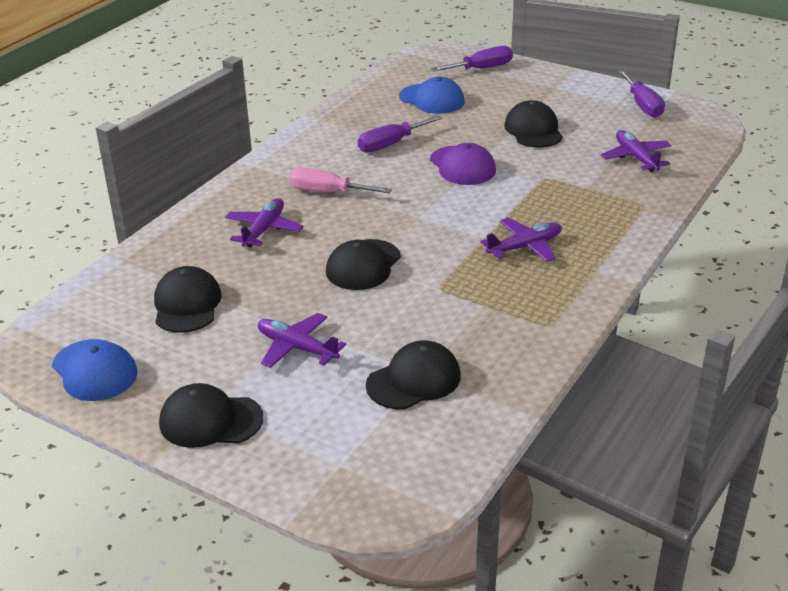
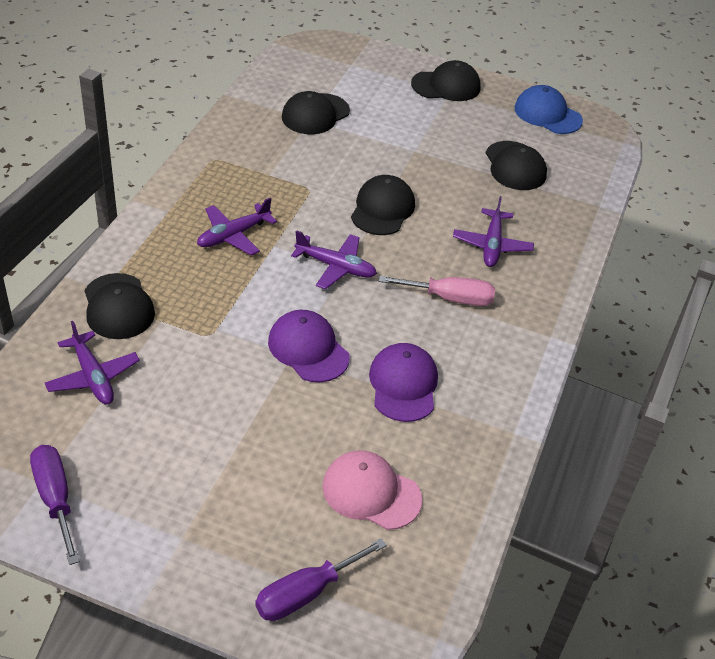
camera: 165 degrees right, 10 degrees up
(296, 347) = (410, 134): purple plane -> purple plane (336, 267)
(391, 144) = (403, 385): purple screwdriver -> purple cap
(432, 99) = (371, 492): blue cap -> pink cap
(533, 130) = (221, 426): black cap -> black cap (118, 307)

